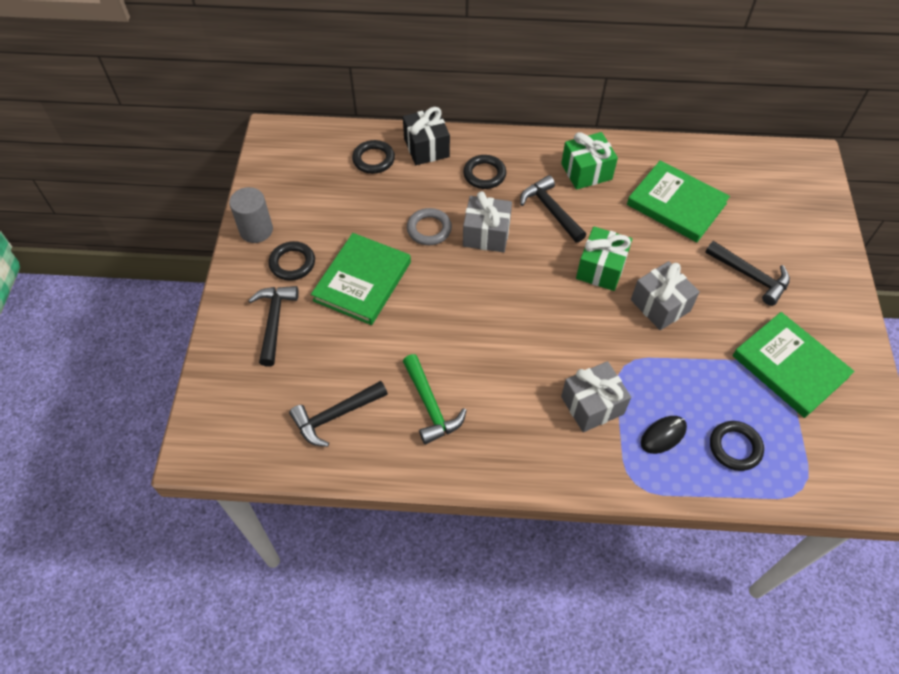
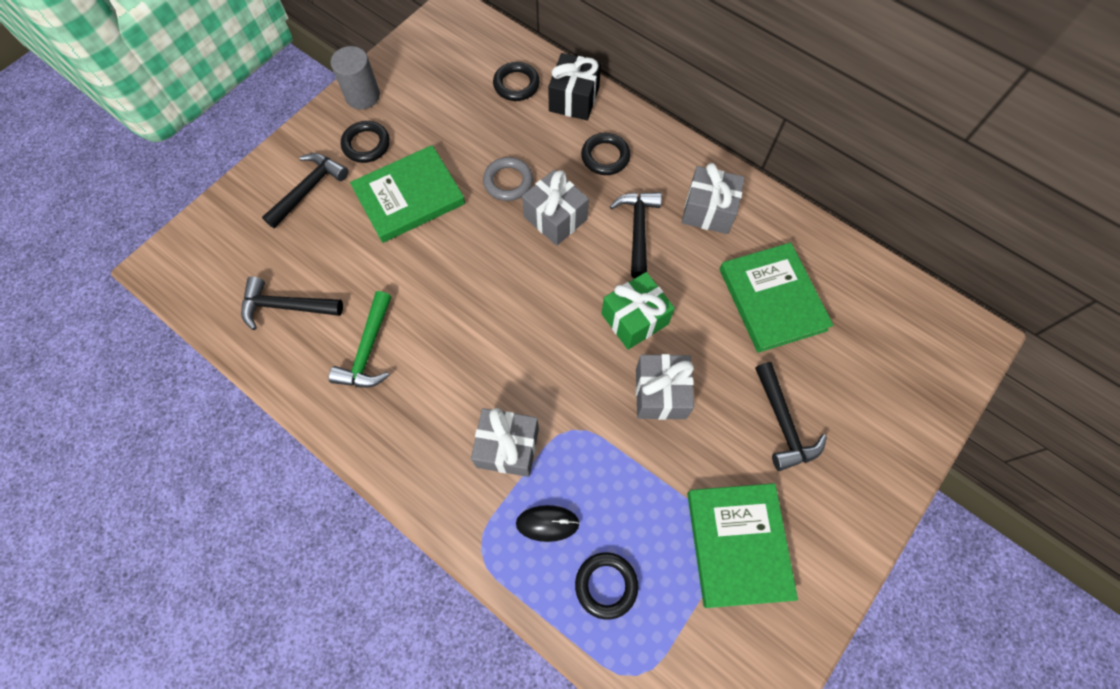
camera: 35 degrees right, 10 degrees up
(586, 171) = (708, 211): green gift -> grey gift

